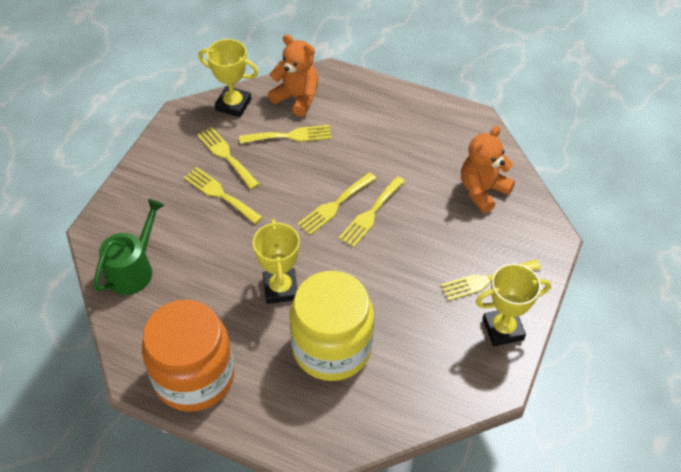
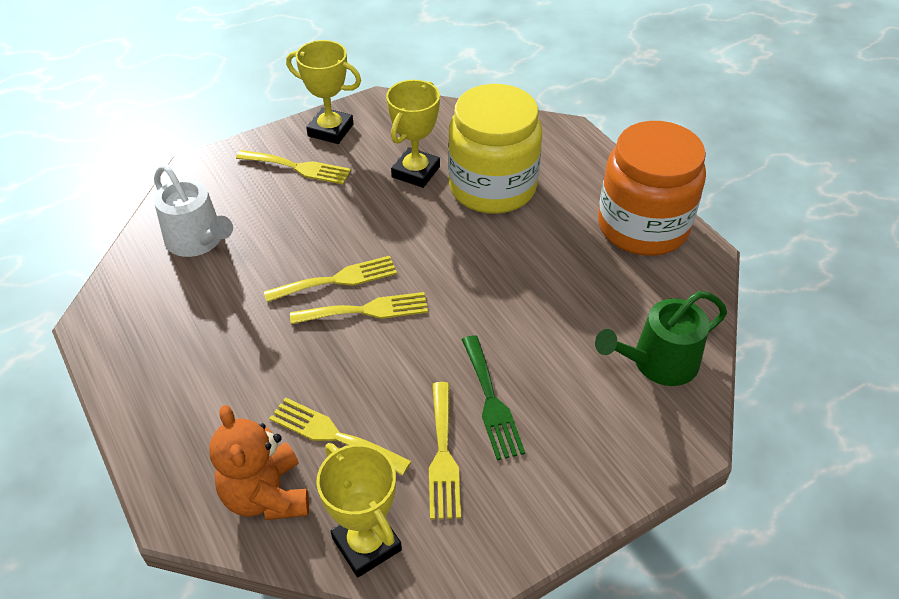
camera: 145 degrees left, 5 degrees down
(220, 194) = (491, 401): yellow fork -> green fork
(280, 289) = (501, 257): yellow trophy -> yellow trophy (416, 172)
(482, 190) = (198, 240): orange teddy bear -> white watering can

